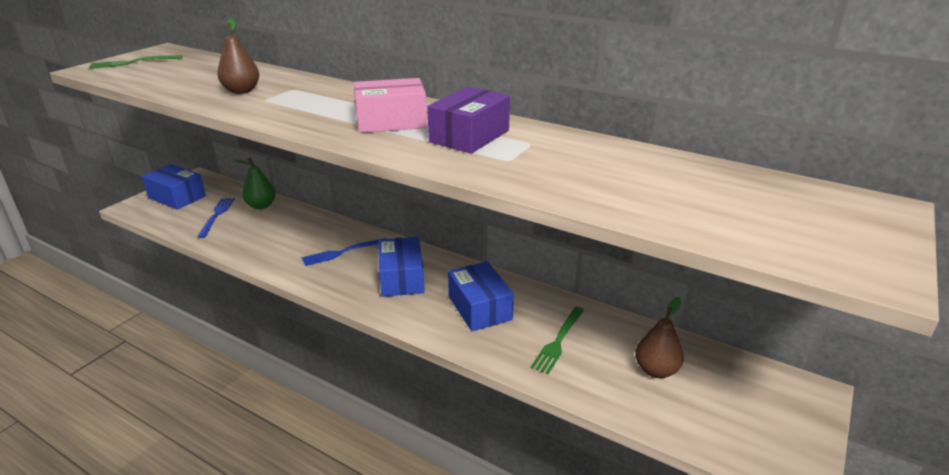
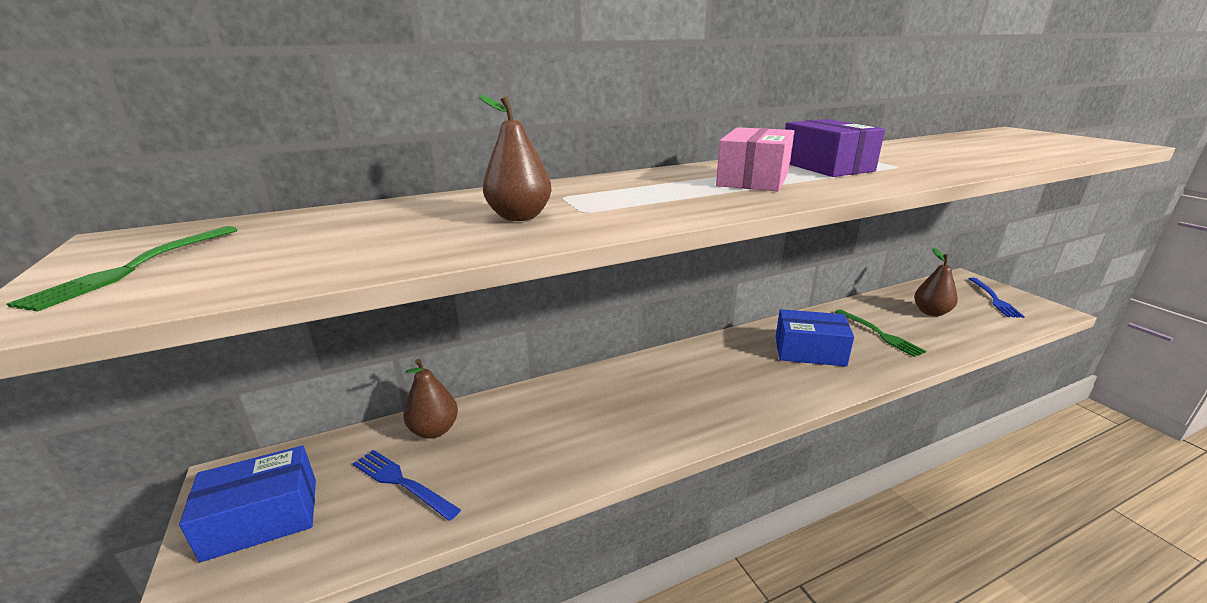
camera: 55 degrees left, 5 degrees down
(261, 206) = (434, 430): green pear -> brown pear
(342, 252) = (636, 397): blue fork -> blue fork (994, 299)
(401, 278) = (725, 375): blue box -> none

